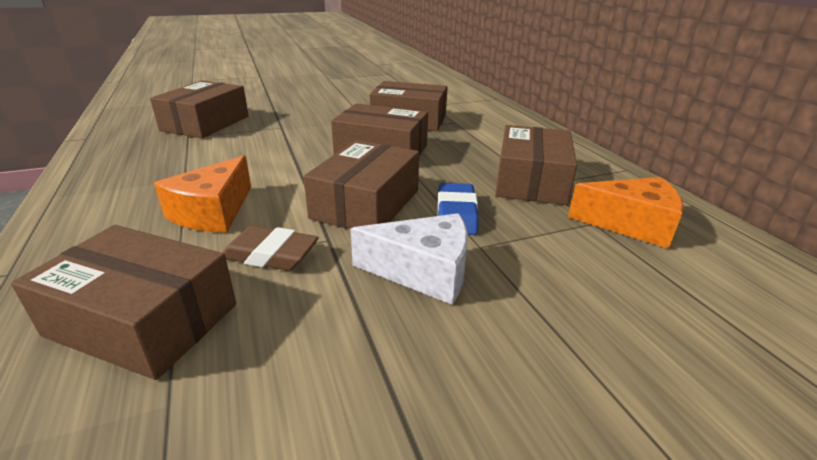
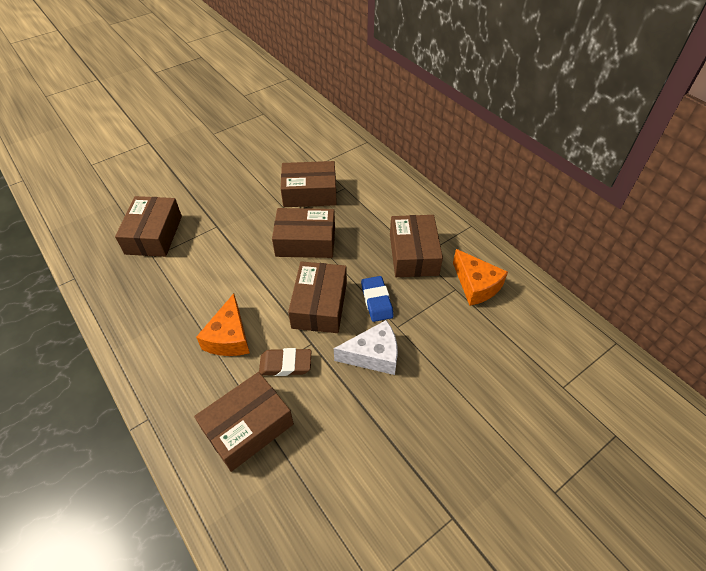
camera: 15 degrees left, 20 degrees up
(143, 319) = (248, 427): brown box -> brown box turned 45 degrees counterclockwise
(631, 224) = (476, 285): orange cheese -> orange cheese turned 60 degrees clockwise

